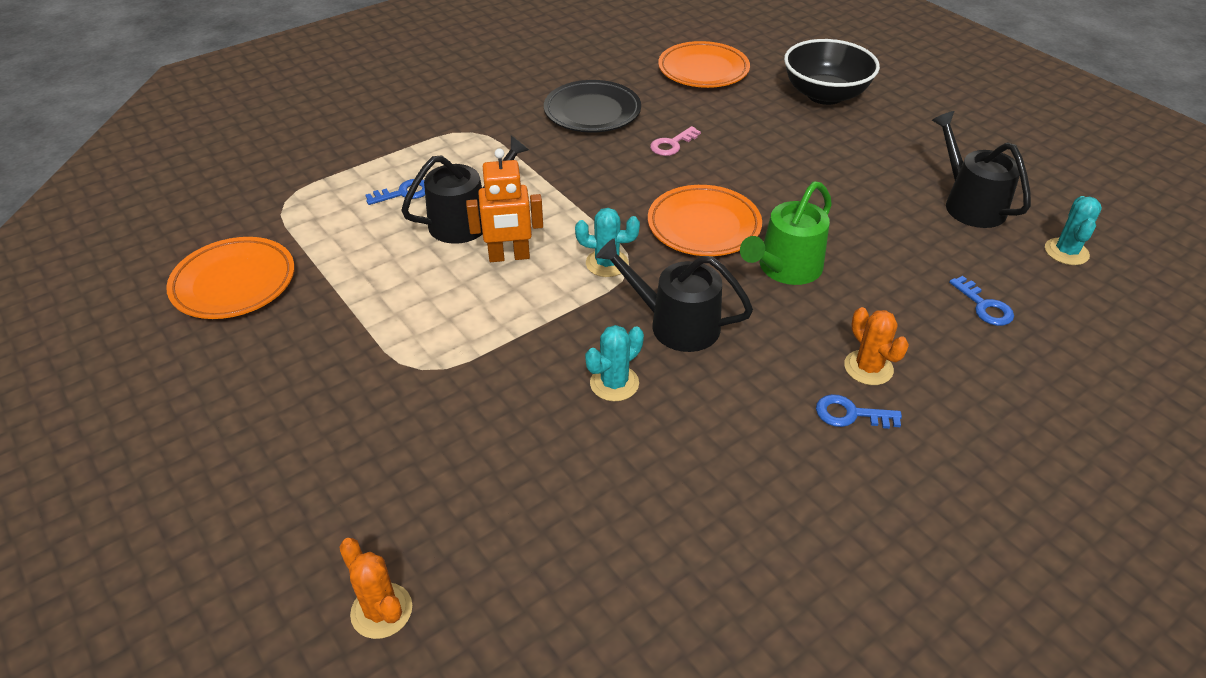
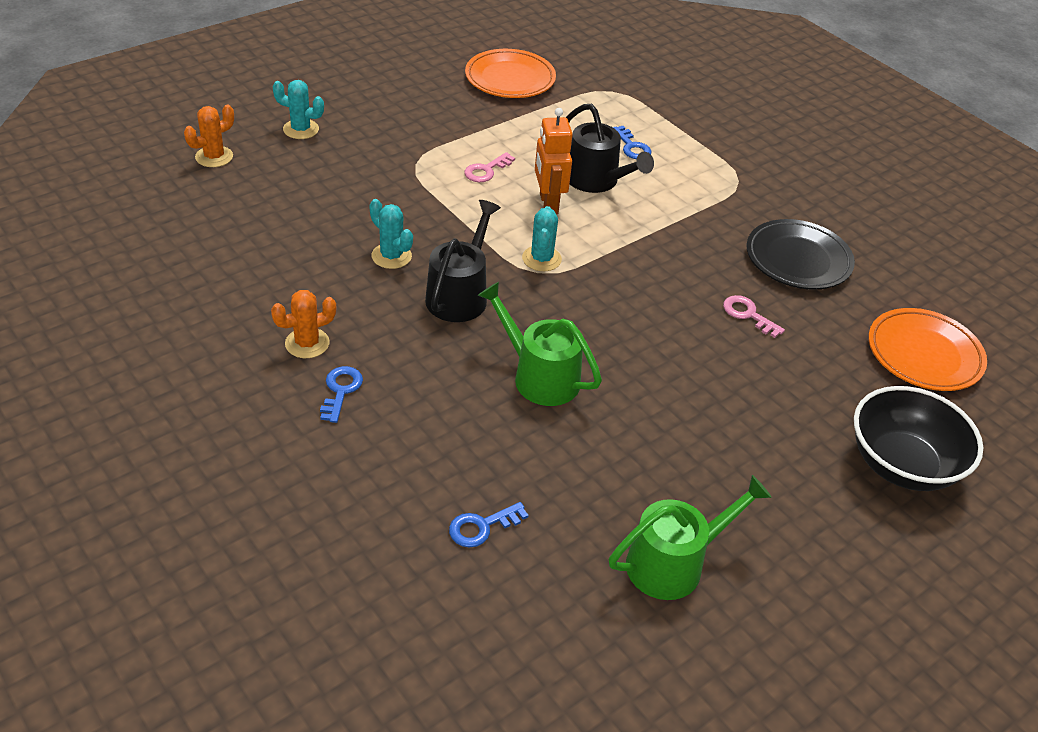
camera: 85 degrees right, 0 degrees up
(441, 304) = (486, 170): none -> pink key
(703, 226) = (603, 325): orange plate -> none
(868, 368) = (396, 413): orange cactus -> orange cactus (307, 343)
(969, 204) = (673, 563): black watering can -> green watering can
(1066, 252) = (583, 640): turquoise cactus -> turquoise cactus (301, 129)

